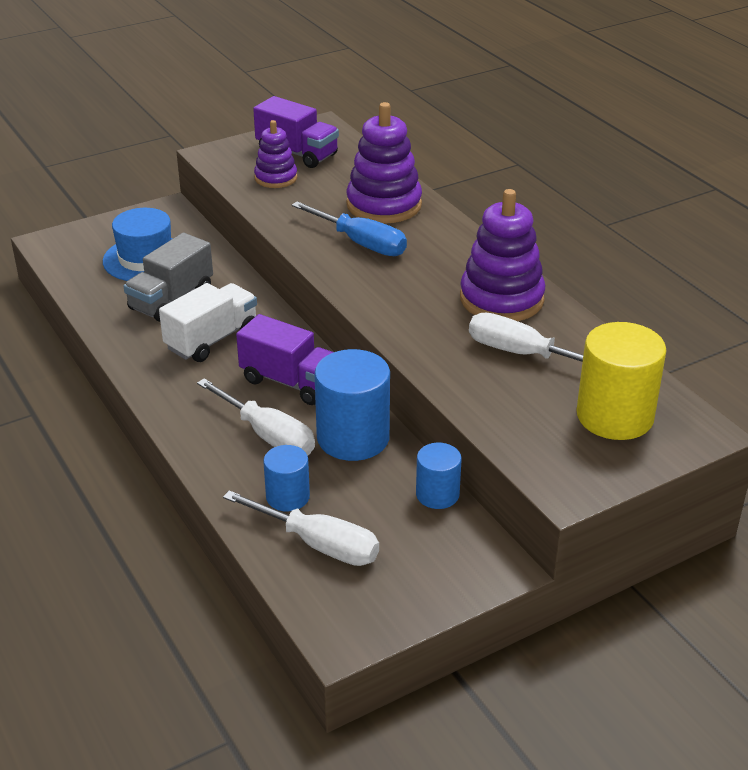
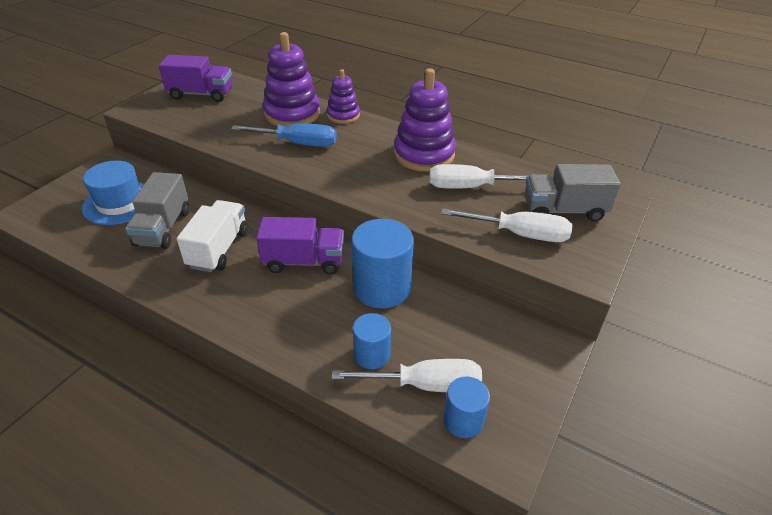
camera: 30 degrees left, 5 degrees up
(267, 435) = (318, 310): white screwdriver -> white screwdriver (519, 234)
(276, 178) = (198, 114): purple stacking toy -> purple stacking toy (343, 115)
(437, 494) = (472, 308): blue cylinder -> blue cylinder (463, 420)
(614, 416) = (563, 210): yellow cylinder -> grey truck

